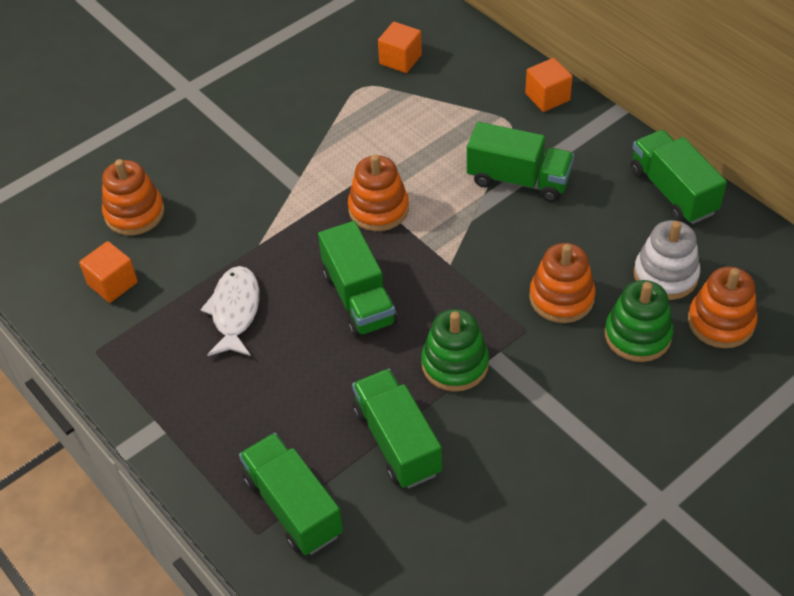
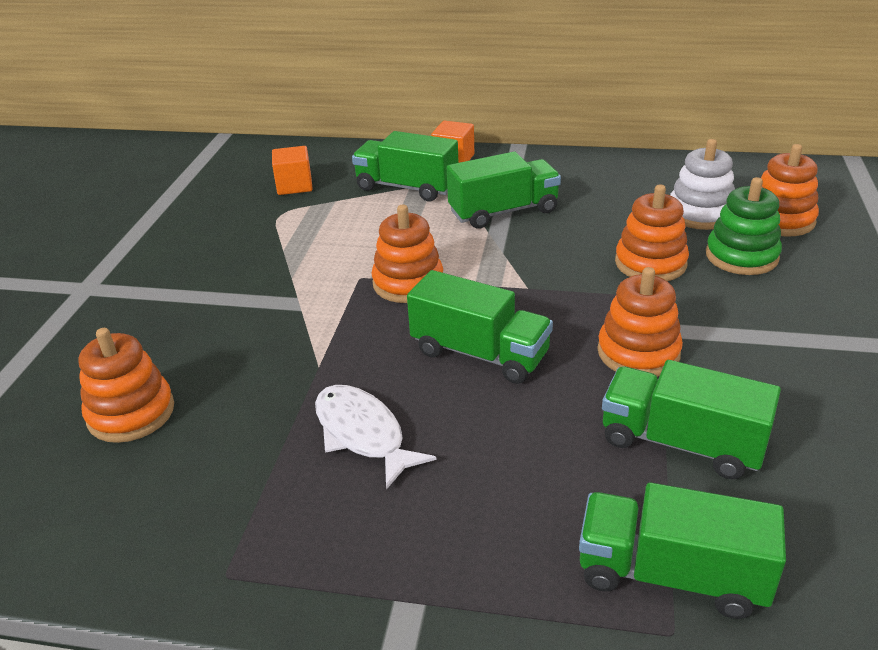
camera: 40 degrees left, 15 degrees down
(112, 283) = (173, 492): orange cube -> none
(455, 364) = (638, 352): green stacking toy -> orange stacking toy
(672, 191) = (627, 169): green truck -> green truck (407, 187)

